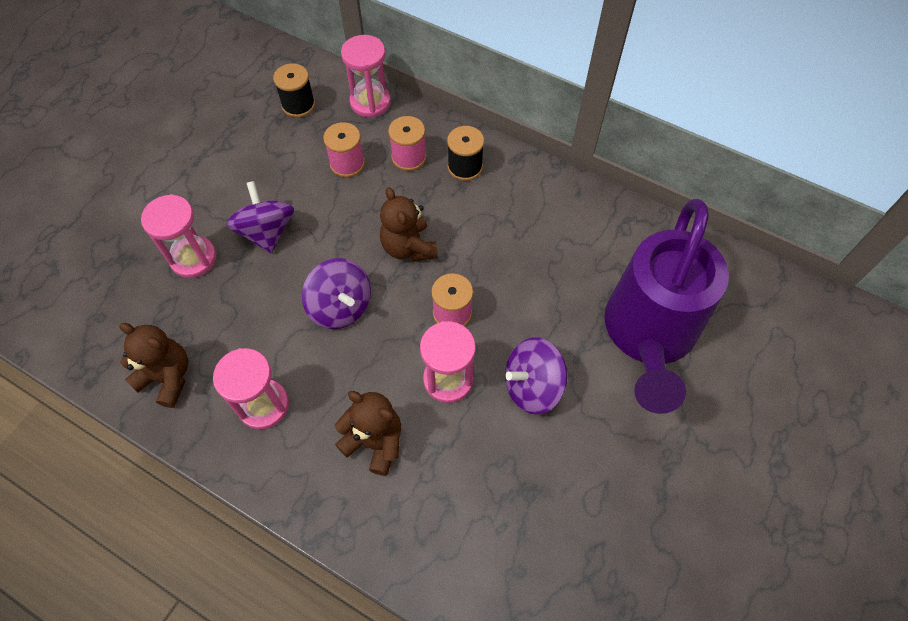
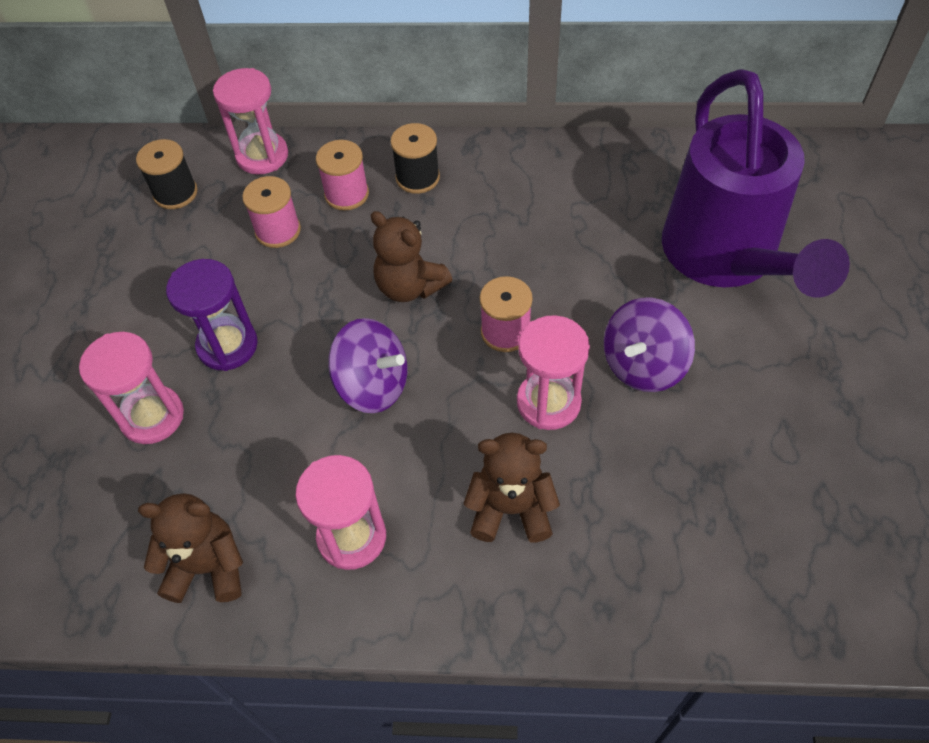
camera: 25 degrees left, 5 degrees down
(267, 232) = (227, 345): purple spinning top -> purple hourglass

